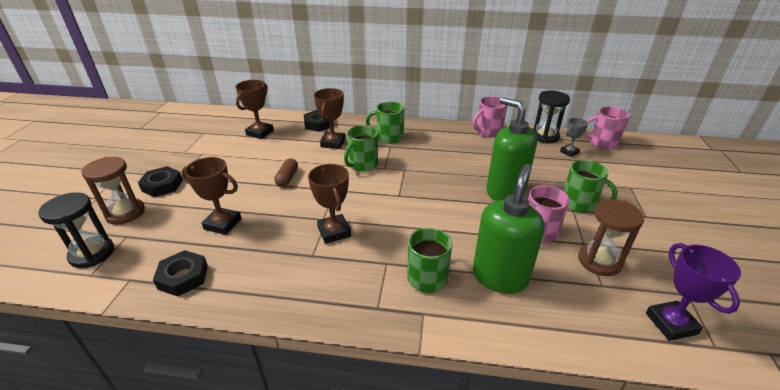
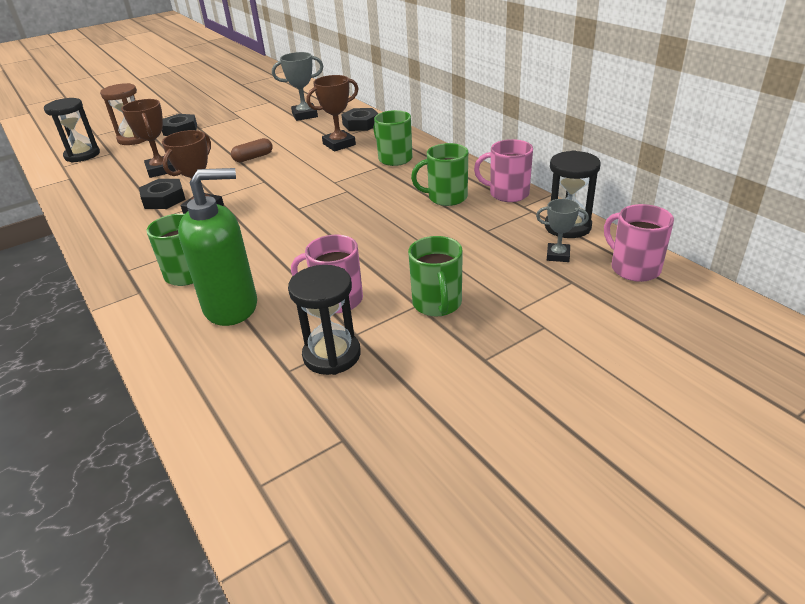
camera: 50 degrees right, 0 degrees up
(183, 277) = (88, 190): black nut -> black nut (164, 199)
(260, 133) = (305, 115): brown trophy -> grey trophy
(363, 165) = (323, 172): green mug -> green mug (446, 197)
(505, 191) = (391, 252): green soap dispenser -> none
(599, 261) = (332, 355): brown hourglass -> black hourglass
(671, 323) = (269, 439): purple trophy -> none

